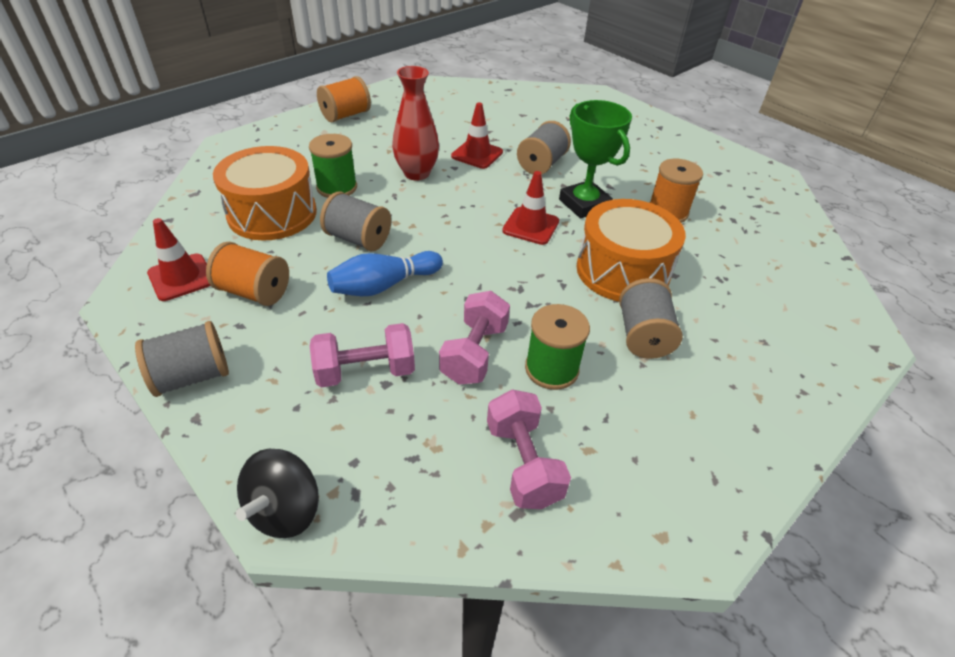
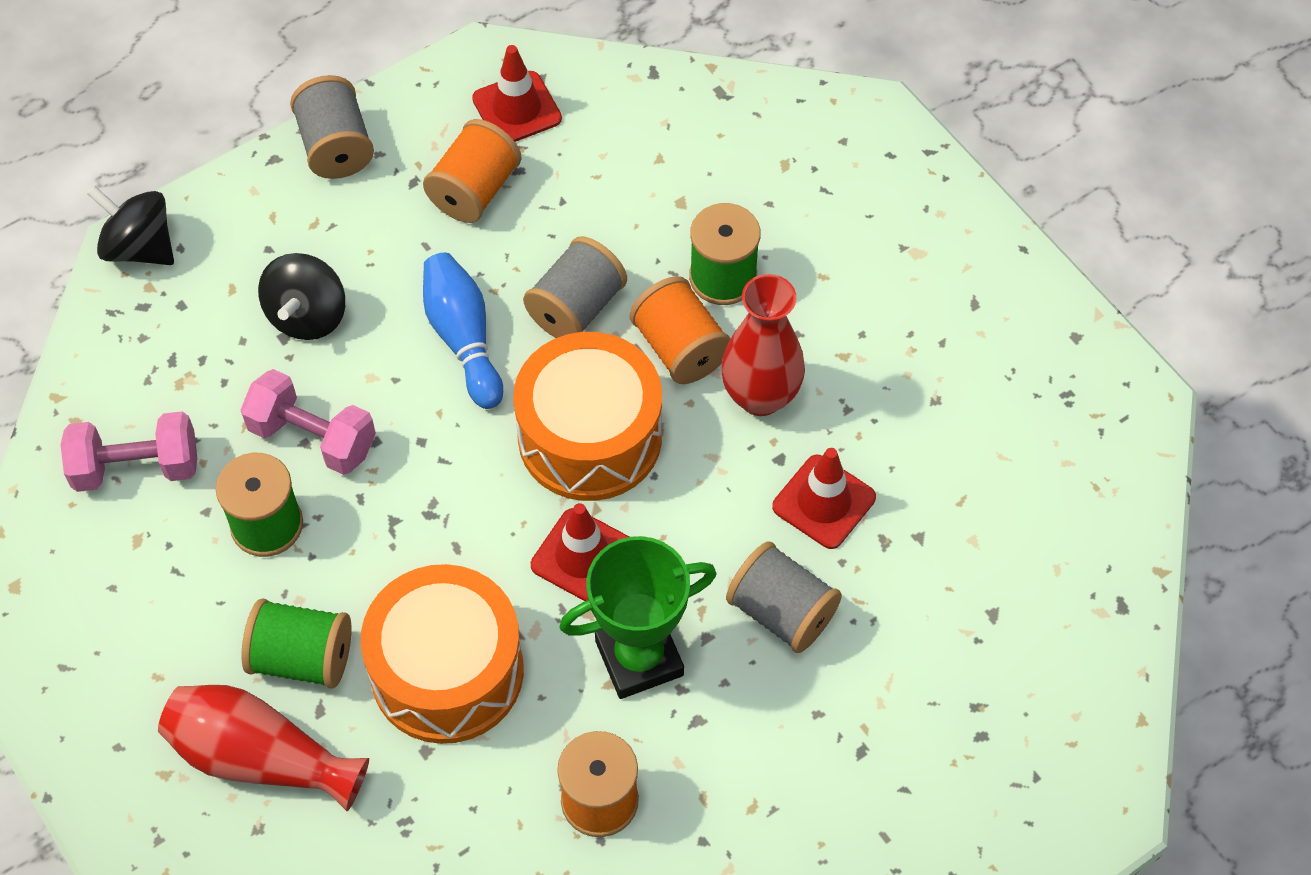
camera: 100 degrees right, 15 degrees up
(272, 213) = (655, 195): orange drum -> orange drum (590, 437)
(345, 115) = (982, 286): orange spool -> orange spool (680, 348)
(365, 371) = (307, 316): pink dumbbell -> black spinning top
(643, 335) = (302, 658): grey spool -> green spool
(719, 346) = (260, 758): none -> red vase

